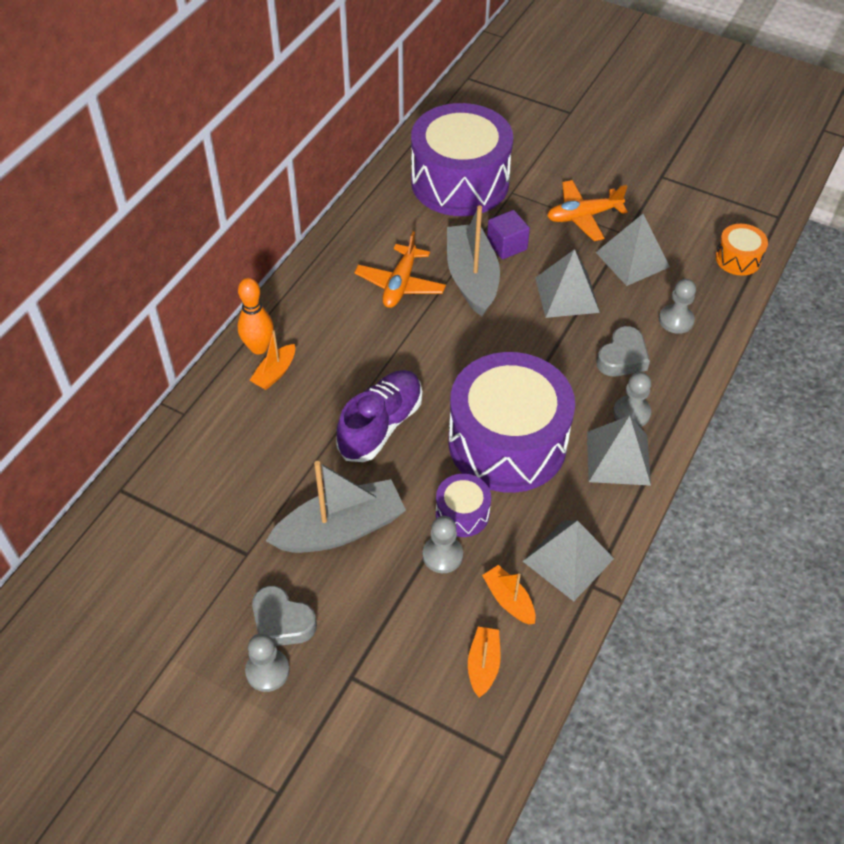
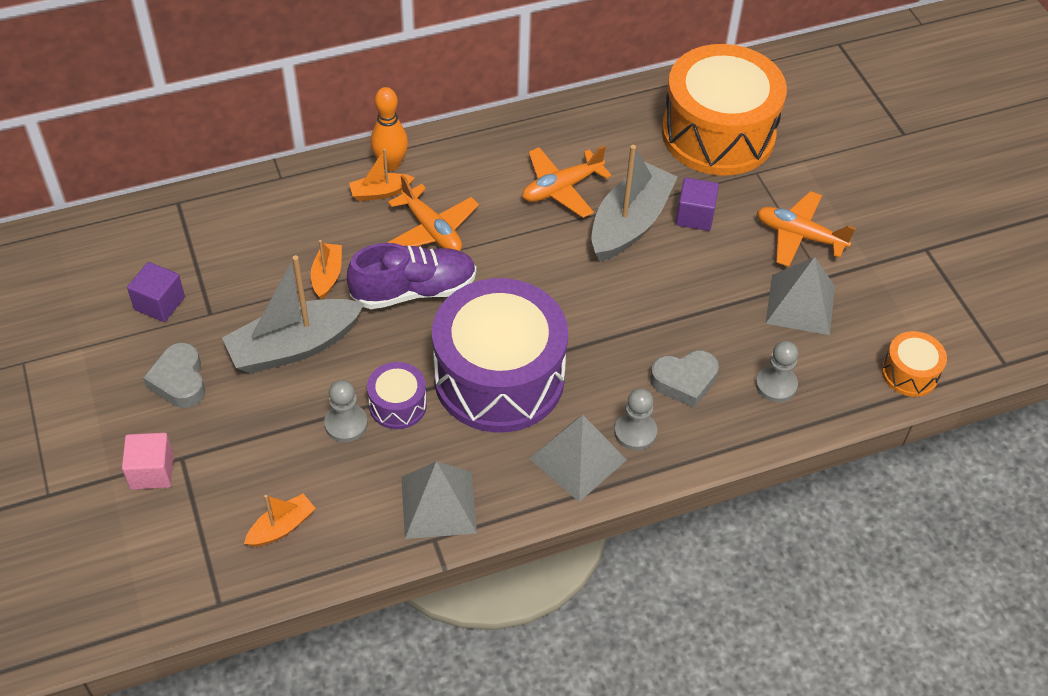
camera: 40 degrees right, 0 degrees up
(196, 576) = (159, 303): none -> purple cube
(267, 671) = (132, 407): grey pawn -> none
(340, 529) = (294, 346): grey boat -> grey boat turned 135 degrees clockwise
(341, 706) = (152, 471): none -> pink cube
(343, 374) = (431, 230): none -> orange plane
(460, 182) = (718, 134): purple drum -> orange drum
(509, 600) = (356, 497): orange boat -> orange boat (327, 276)
(566, 295) = (699, 293): grey pyramid -> none

